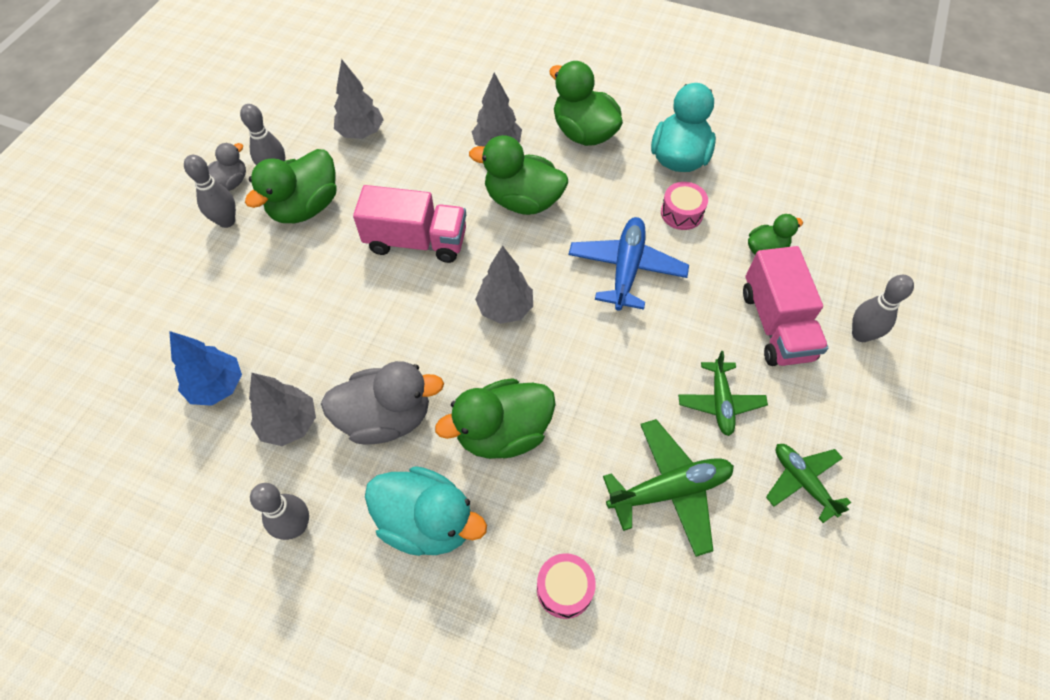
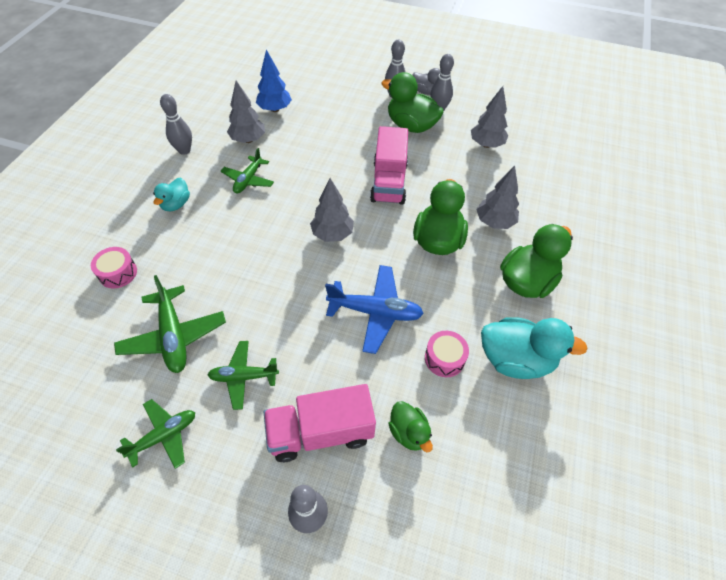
camera: 85 degrees right, 5 degrees down
(386, 417) = (248, 180): grey duck -> green plane
(427, 522) = (176, 204): turquoise duck -> turquoise duck, size x0.56
(503, 432) = (231, 237): green duck -> none

